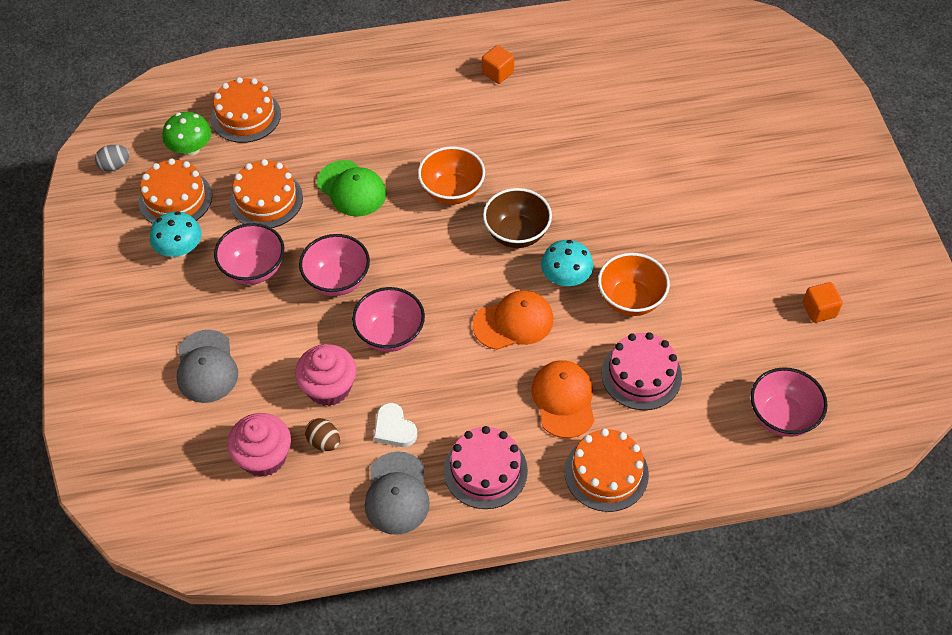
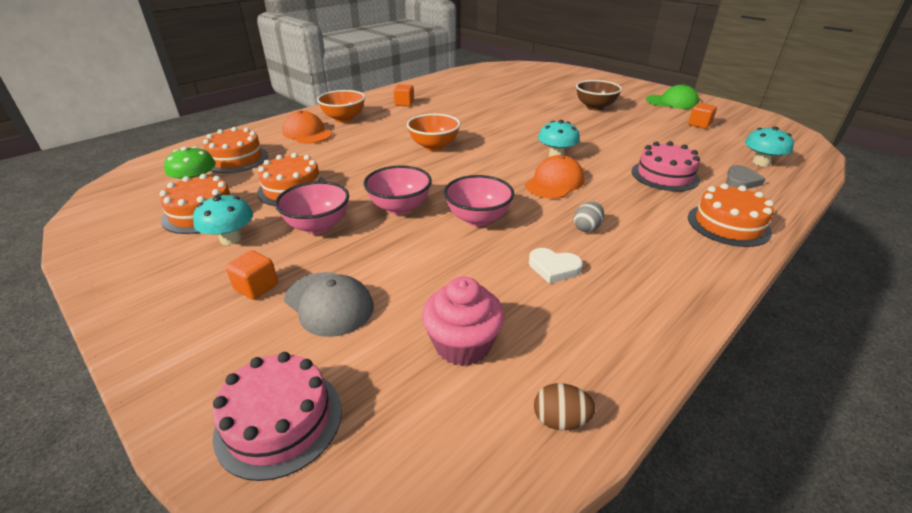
camera: 35 degrees left, 20 degrees down
(115, 166) = (120, 214): grey egg -> grey egg (587, 228)
(169, 320) = (256, 287): none -> orange cube
(324, 442) = (507, 304): brown egg -> brown egg (560, 420)
(329, 387) = (466, 267): pink cupcake -> none
(351, 189) = (359, 165): green cap -> green cap (672, 102)
(397, 493) = (616, 308): grey cap -> none
(485, 470) = (656, 260): pink cake -> pink cake (279, 421)
(516, 234) = (499, 149): brown bowl -> brown bowl (595, 107)
(563, 400) = (642, 203): orange cap -> orange cap (307, 133)
(630, 300) = (606, 151): orange bowl -> orange bowl (344, 119)
(713, 429) = (741, 181): none -> grey heart
(782, 417) = (761, 163): pink bowl -> turquoise mushroom

